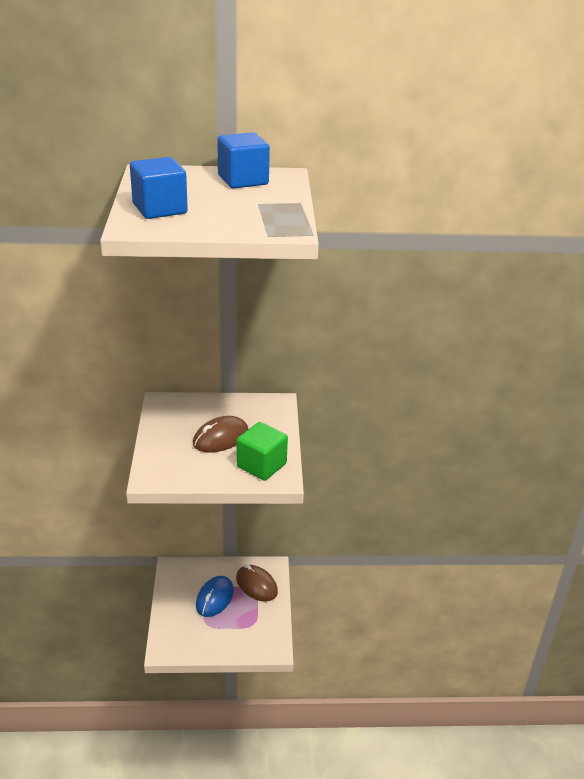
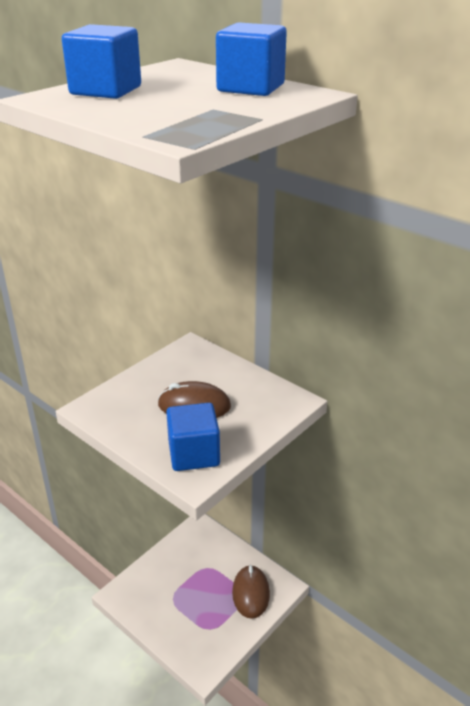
camera: 45 degrees right, 0 degrees up
(214, 598) = (203, 579): blue mouse -> none
(261, 465) = (194, 454): green cube -> blue cube

